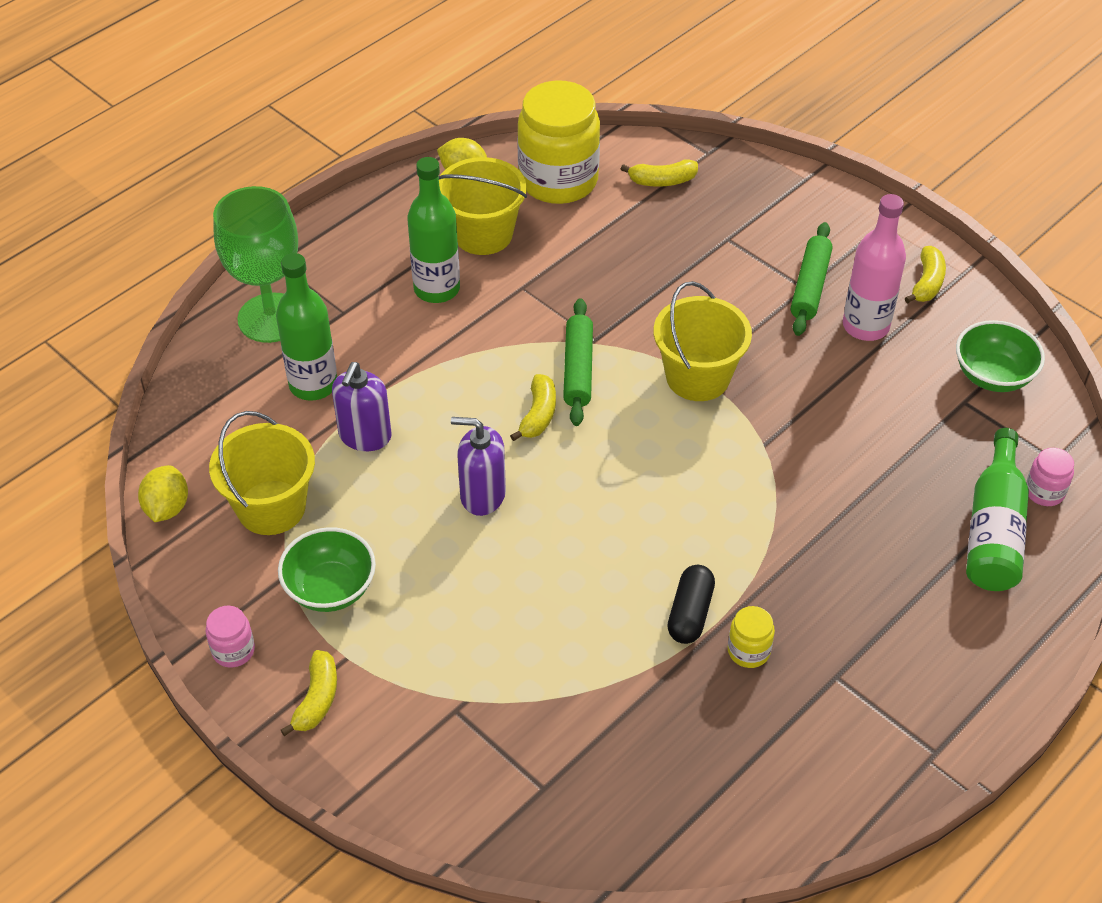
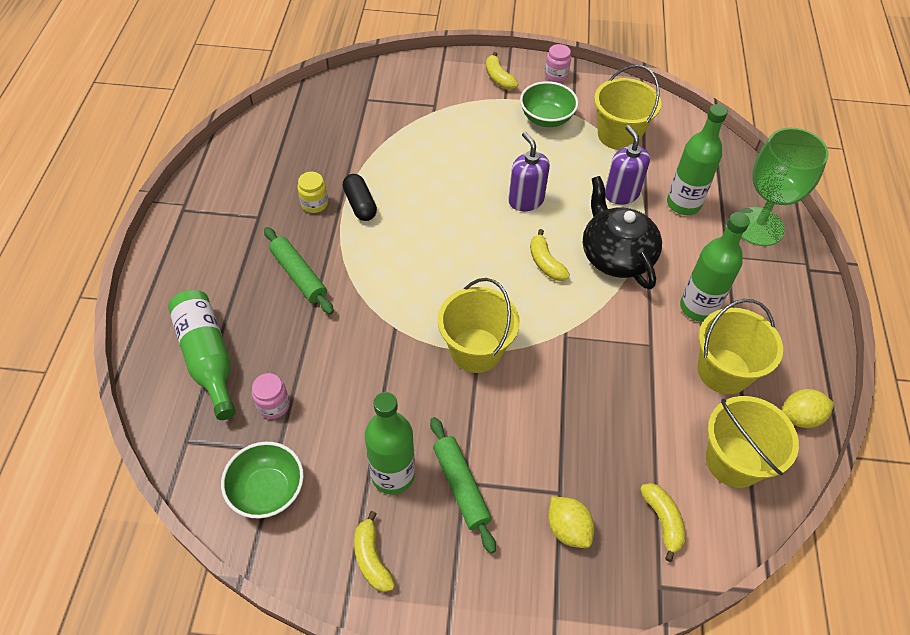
camera: 140 degrees right, 5 degrees up
(167, 508) = (664, 108): yellow lemon -> yellow lemon (568, 529)
(455, 378) = (616, 255): none -> black teapot
(482, 495) = (526, 200): purple soap dispenser -> purple soap dispenser turned 90 degrees counterclockwise
(558, 180) = (734, 461): yellow jar -> yellow bucket
(577, 369) = (554, 307): green rolling pin -> green rolling pin (299, 275)
(662, 181) = (662, 521): yellow banana -> yellow banana turned 120 degrees clockwise
(865, 326) = (393, 475): pink bottle -> green bottle
(1044, 492) = (184, 408): pink jar -> pink jar (273, 405)

